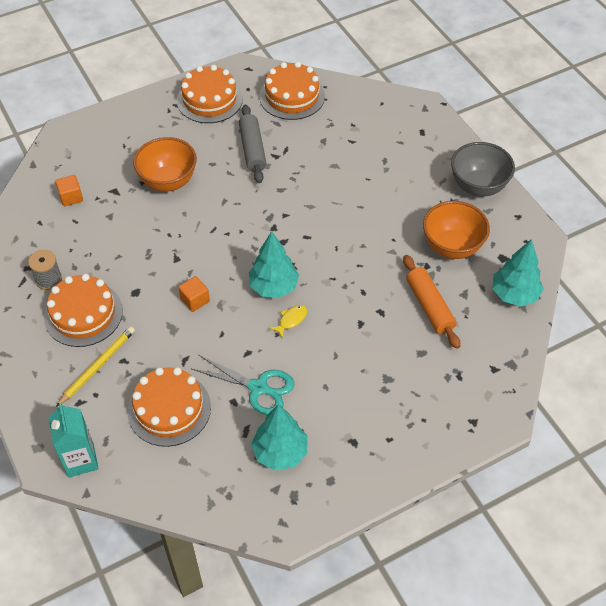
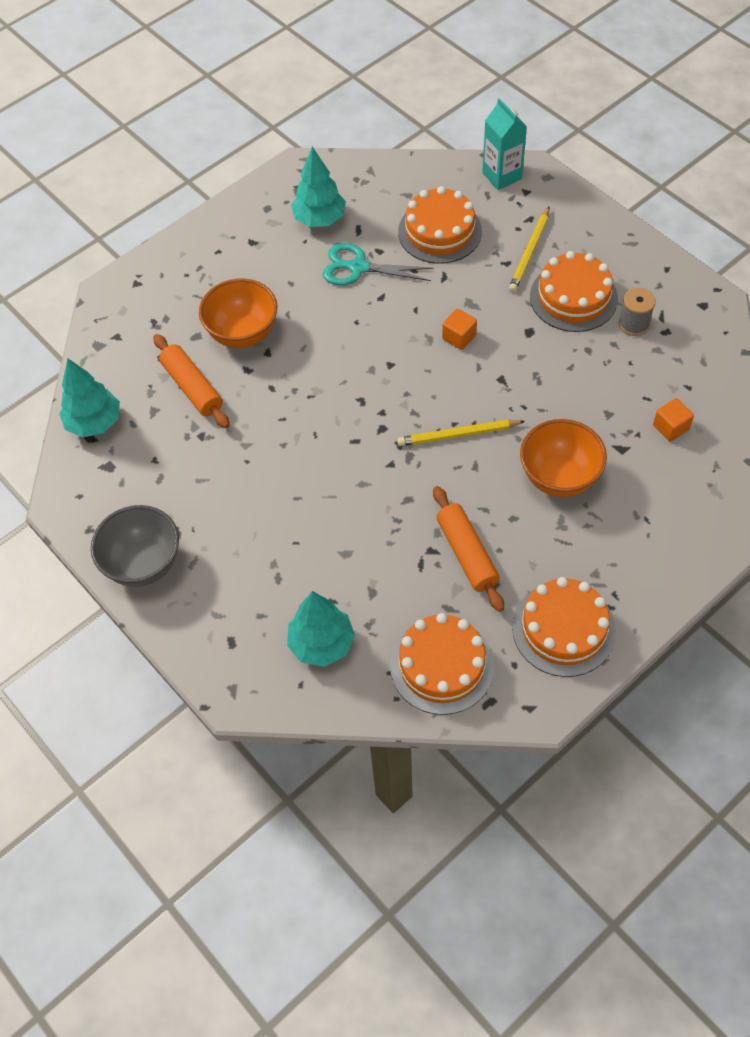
camera: 170 degrees right, 5 degrees up
(227, 224) = (458, 435): none -> yellow pencil
(252, 149) = (467, 553): grey rolling pin -> orange rolling pin
(273, 287) = (376, 371): turquoise tree -> turquoise tree (322, 643)
(291, 320) = (345, 339): yellow fish -> none
(452, 247) = (172, 467): orange bowl -> orange bowl (243, 334)

